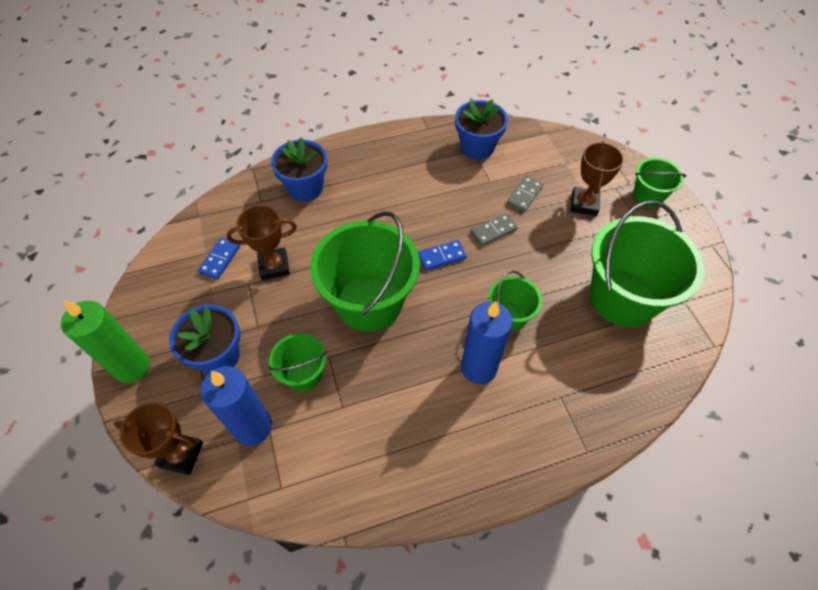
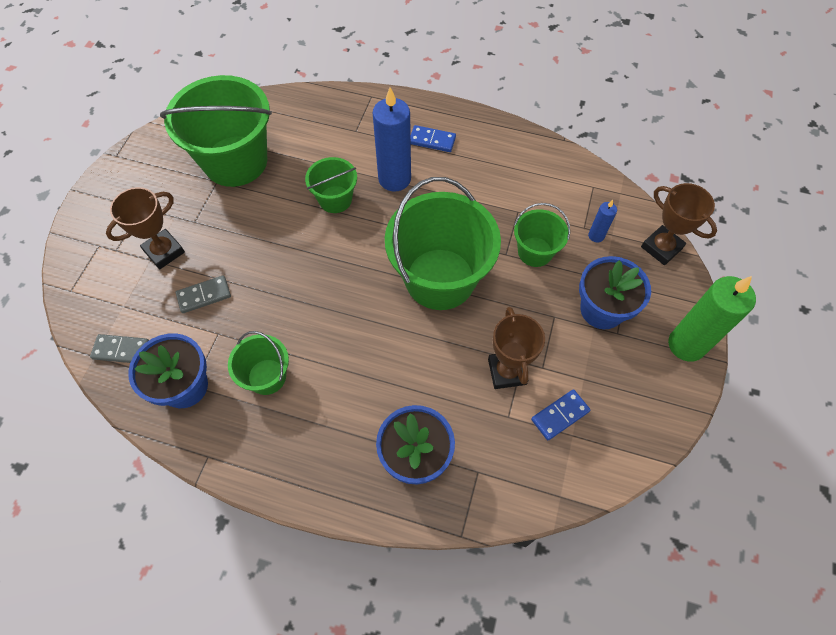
camera: 145 degrees left, 5 degrees up
(253, 427) = (596, 236): blue candle -> blue candle, size x0.47
(274, 266) = (507, 371): brown trophy -> brown trophy turned 60 degrees clockwise
(441, 256) = (341, 282): blue domino -> blue domino (432, 140)
(493, 231) = (272, 277): grey domino -> grey domino (121, 350)
(648, 196) = (102, 223): green bucket -> green bucket (267, 376)

